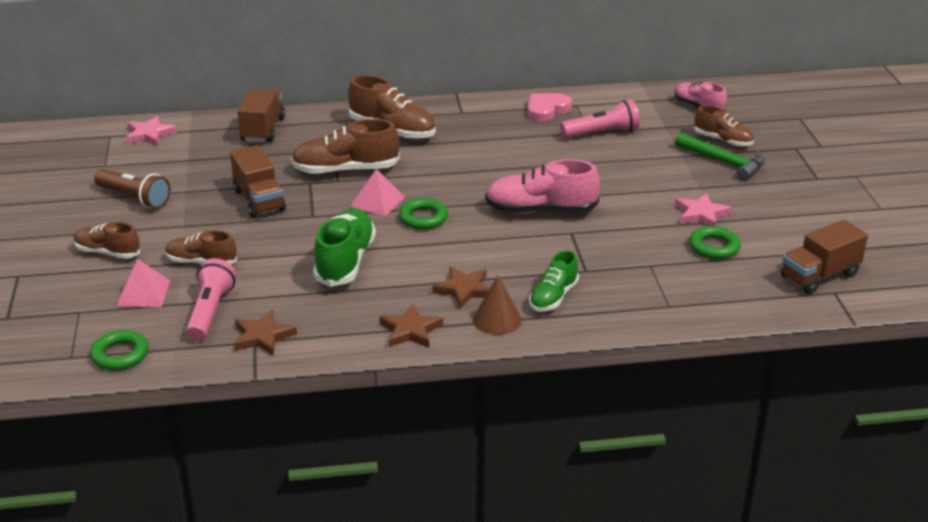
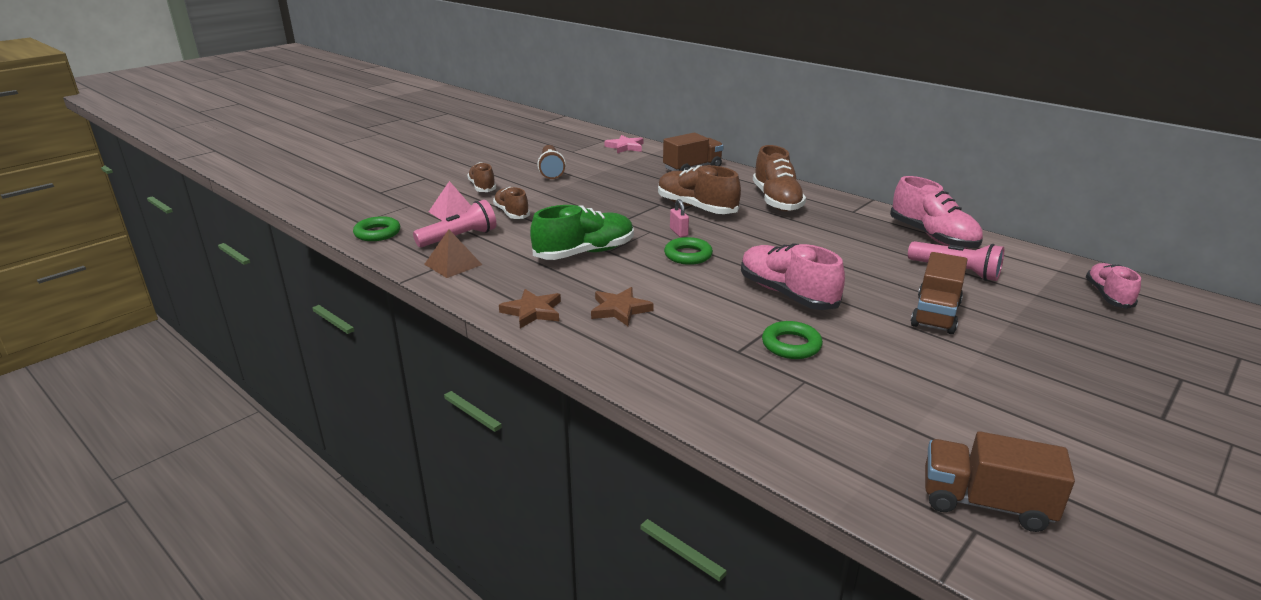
camera: 50 degrees right, 5 degrees down
(259, 200) = (610, 199): brown truck -> brown truck (935, 314)
(262, 336) = (453, 264): brown star -> brown pyramid
(377, 201) = (678, 232): pink pyramid -> pink padlock
(497, 319) = (600, 341): brown cone -> none
(547, 110) = (932, 237): pink heart -> pink shoe
(553, 297) = (672, 353): green shoe -> none
(701, 214) = (941, 373): pink star -> none
(714, 247) = (901, 404): green ring -> green ring (791, 345)
(723, 140) = (1088, 331): brown shoe -> none
(724, 162) = (1054, 348): green hammer -> none

